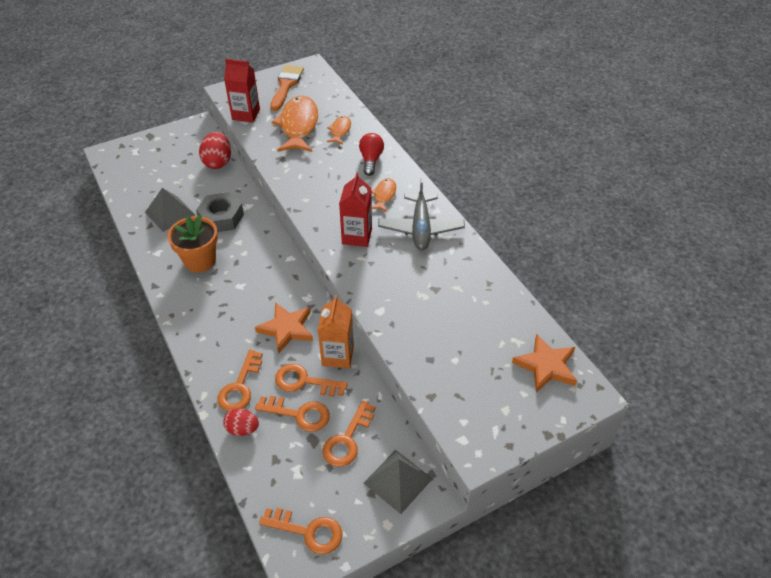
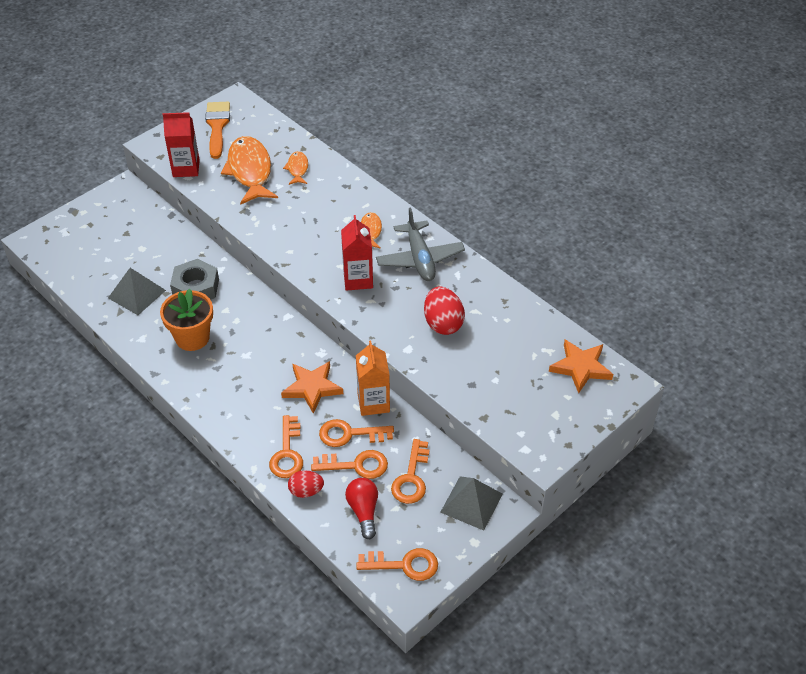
camera: 15 degrees left, 0 degrees up
(218, 162) = (166, 227): red egg -> red egg (443, 323)
(371, 160) = (343, 196): red light bulb -> red light bulb (363, 511)

